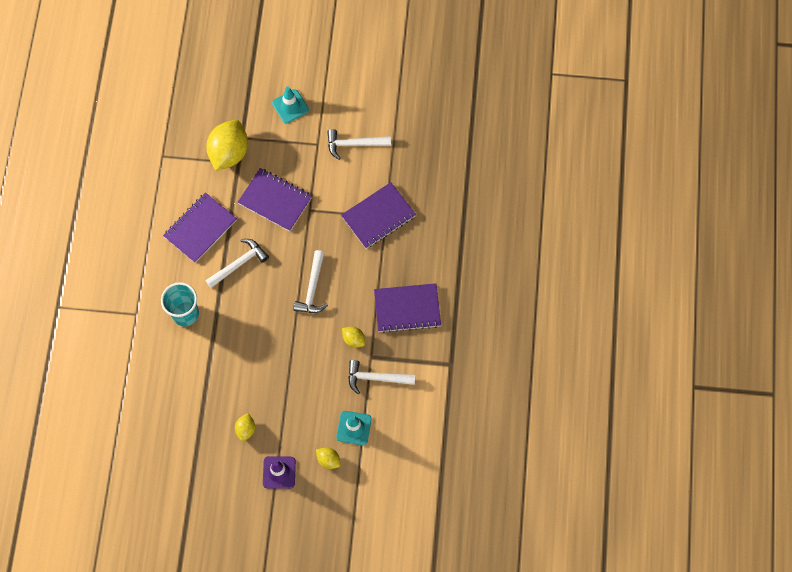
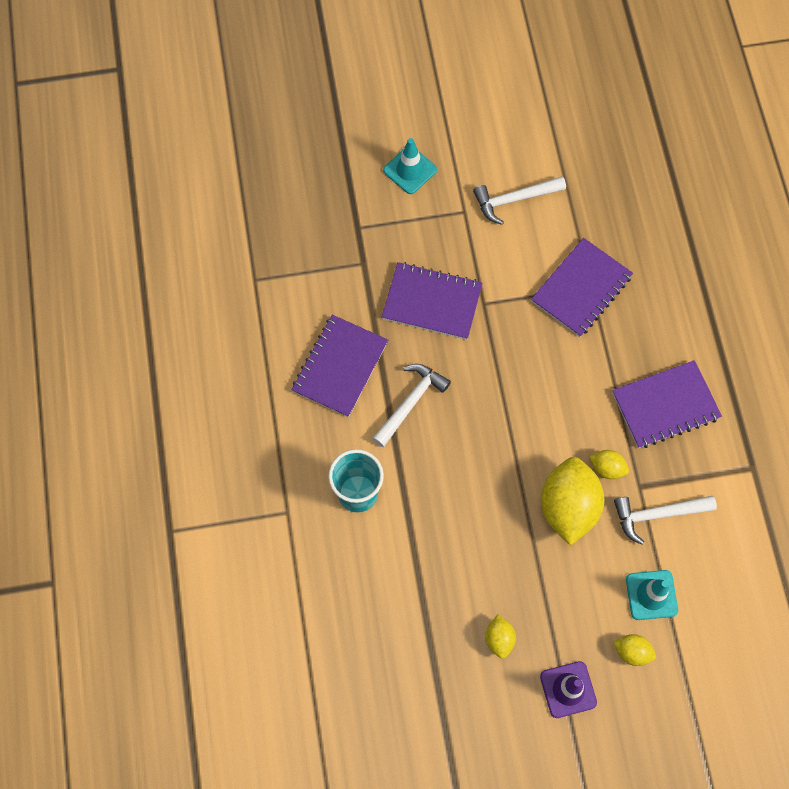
camera: 15 degrees left, 0 degrees up
(229, 153) = (346, 253): yellow lemon -> yellow lemon (568, 507)
(312, 288) = (525, 411): white hammer -> none

